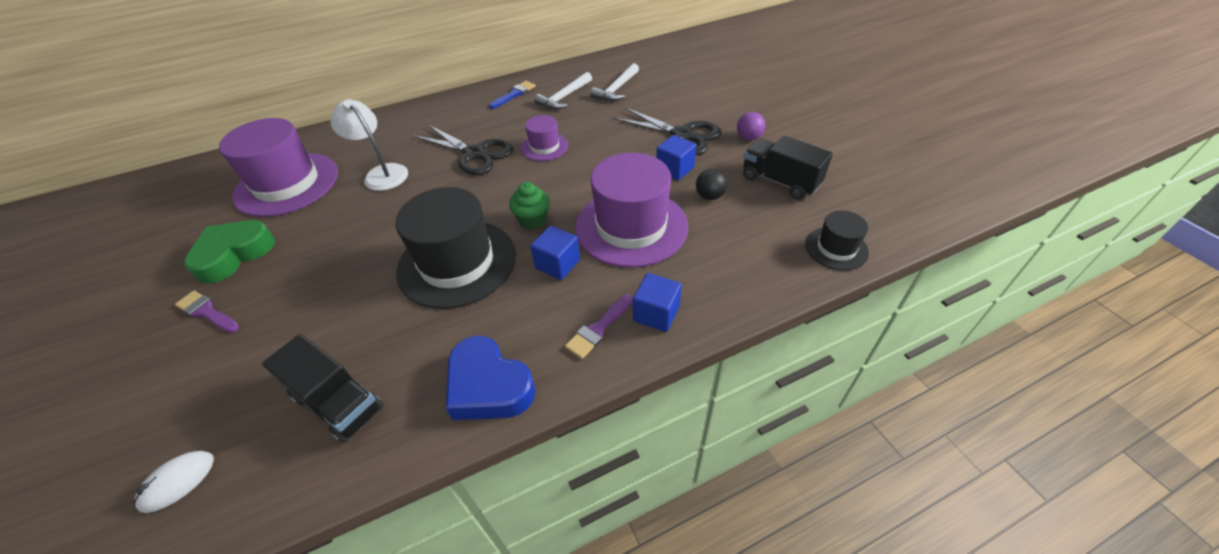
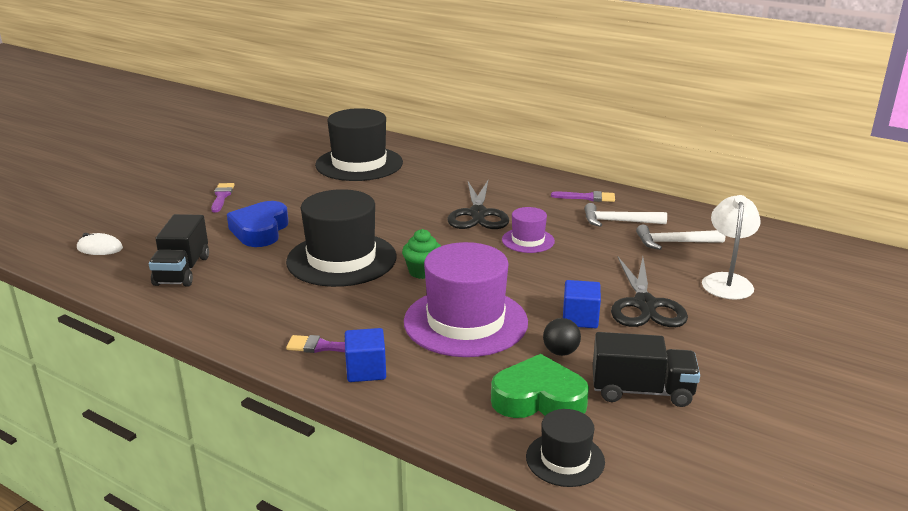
camera: 55 degrees right, 20 degrees down
(234, 254) = (276, 180): green heart -> green heart (538, 399)
(287, 184) = (359, 164): purple hat -> black hat
(382, 173) = (409, 189): white lamp -> white lamp (727, 281)
(488, 386) = (233, 319): blue heart -> blue heart (260, 230)
(514, 94) = (587, 197): blue brush -> purple brush
(557, 264) = (381, 302): blue cube -> none
(748, 138) = (698, 348): purple ball -> none
(780, 181) = (641, 391): black truck -> black truck turned 90 degrees clockwise

